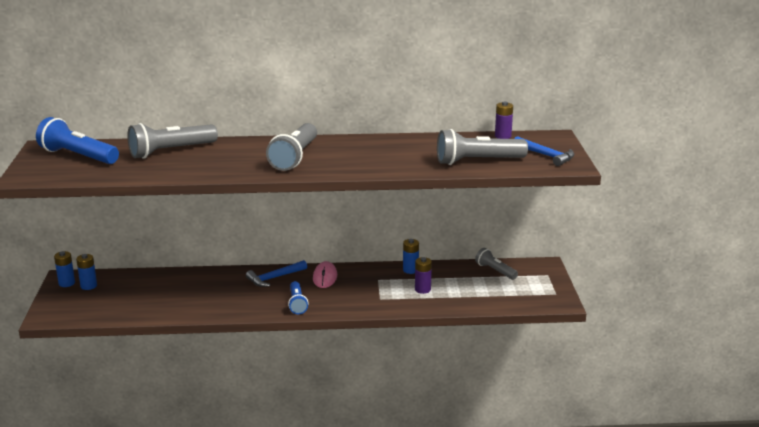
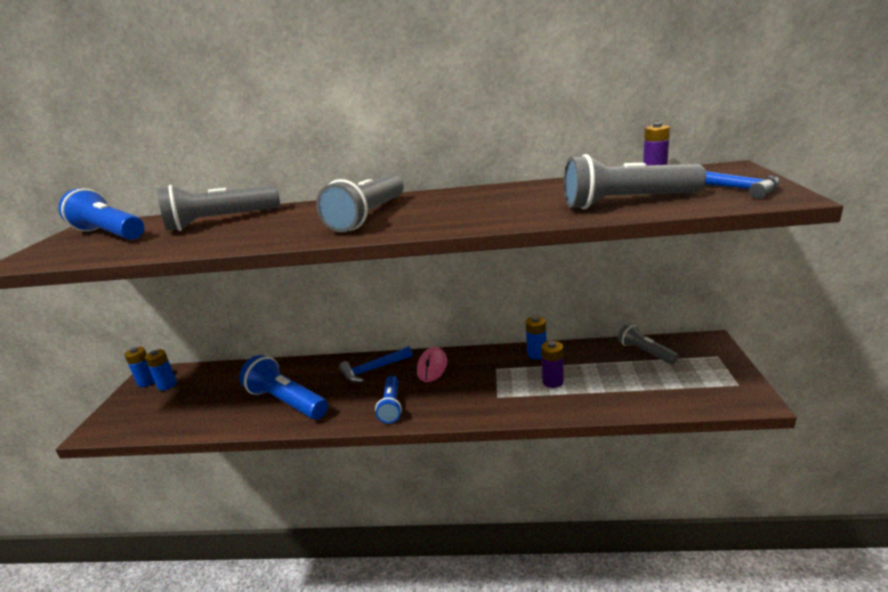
camera: 10 degrees right, 0 degrees up
(207, 299) = (286, 401): none -> blue flashlight

